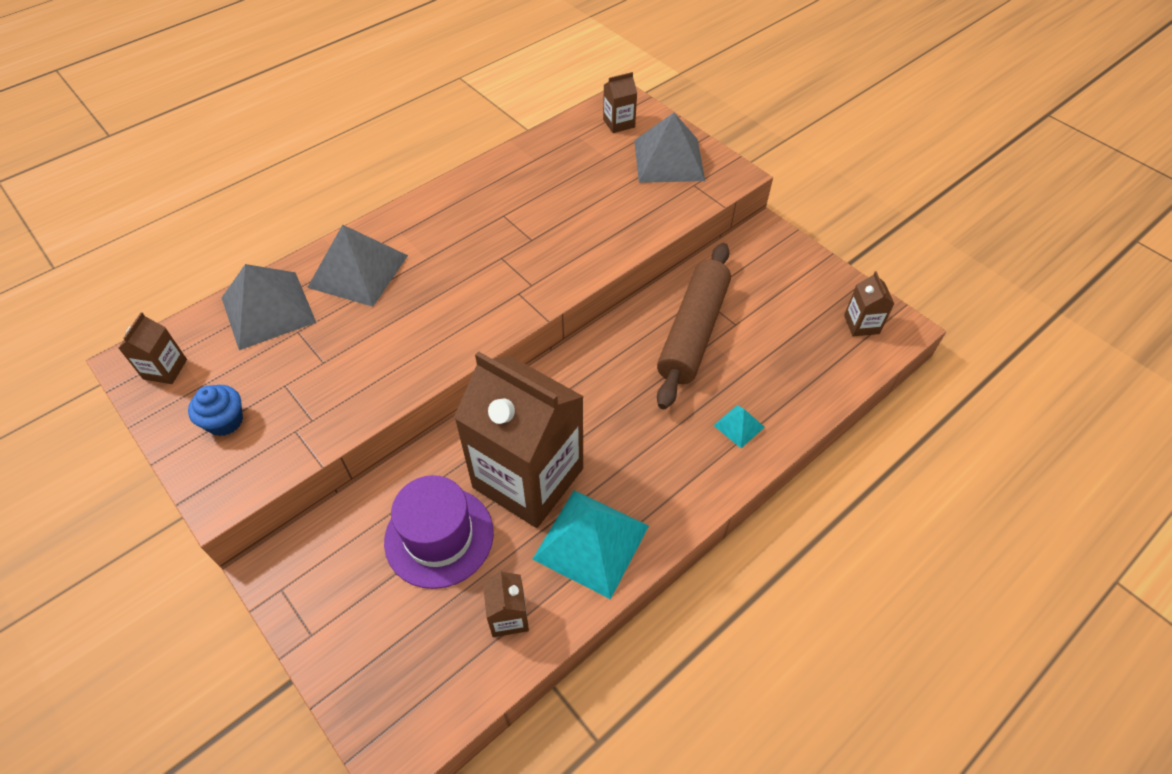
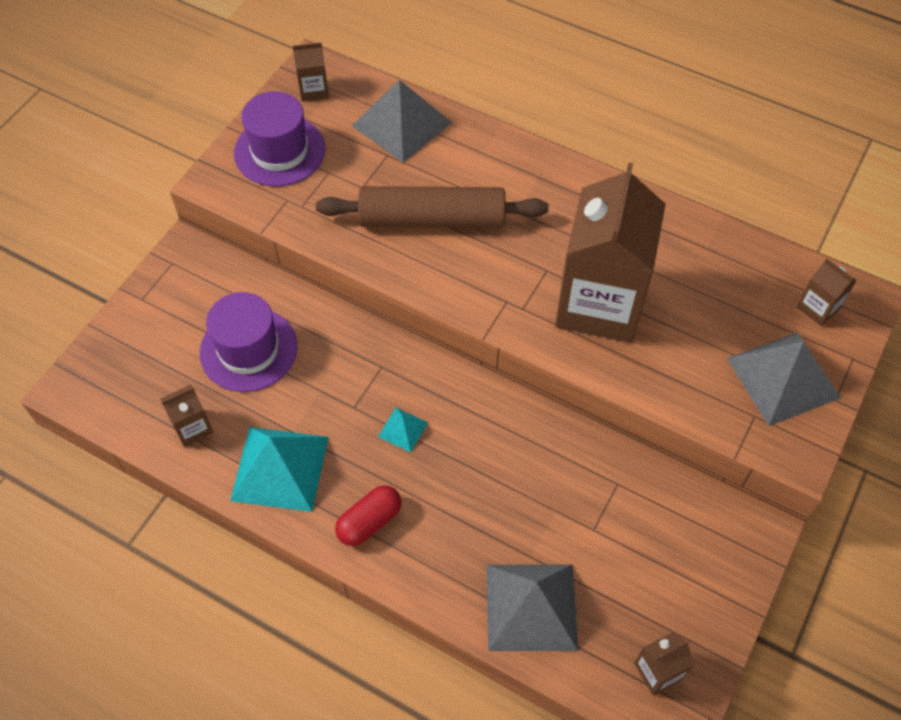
camera: 70 degrees right, 5 degrees up
(225, 421) = (279, 151): blue cupcake -> purple hat
(358, 271) = (475, 166): grey pyramid -> grey pyramid (531, 607)
(528, 478) = (328, 395): brown carton -> brown carton (600, 303)
(676, 480) = (369, 522): none -> red capsule
(693, 332) = (563, 489): brown rolling pin -> brown rolling pin (432, 220)
(739, 426) = (455, 565): turquoise pyramid -> turquoise pyramid (403, 429)

